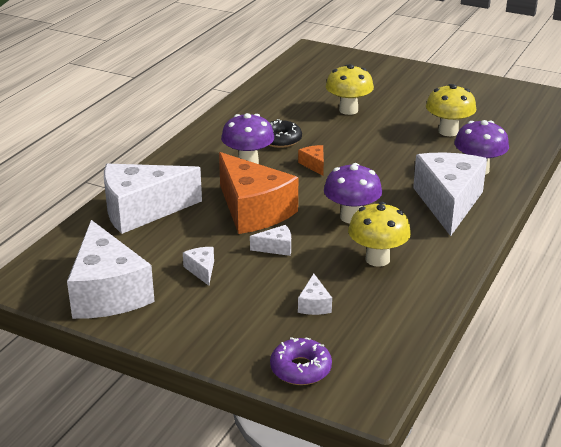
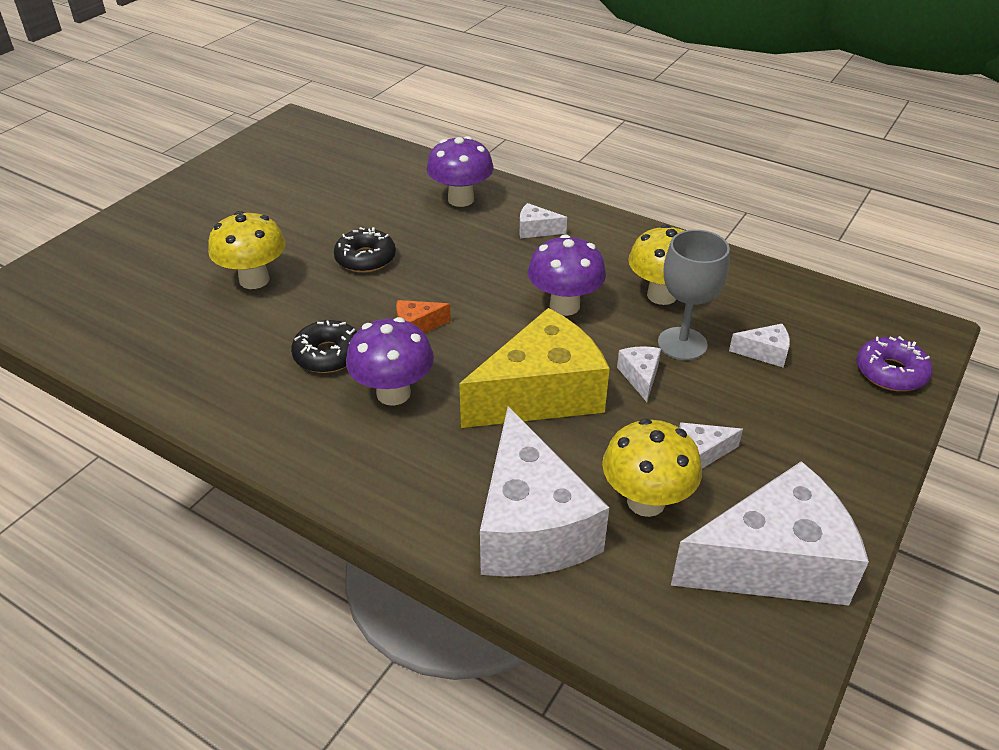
camera: 85 degrees left, 10 degrees up
(253, 210) = (541, 394): orange cheese -> yellow cheese
(317, 266) = (682, 344): none -> grey goblet
(384, 141) = (365, 258): none -> black donut
(448, 131) = (354, 206): yellow mushroom -> yellow mushroom (646, 501)
(448, 203) = (536, 230): white cheese -> white cheese, size x0.41

